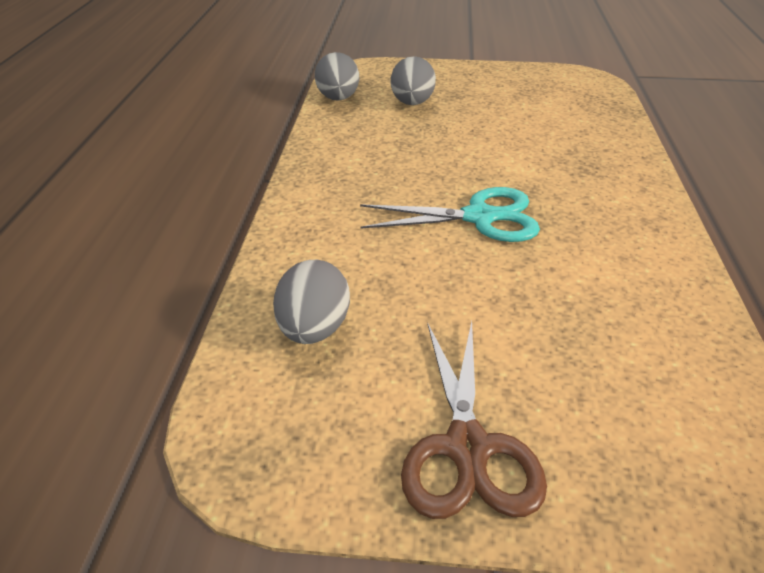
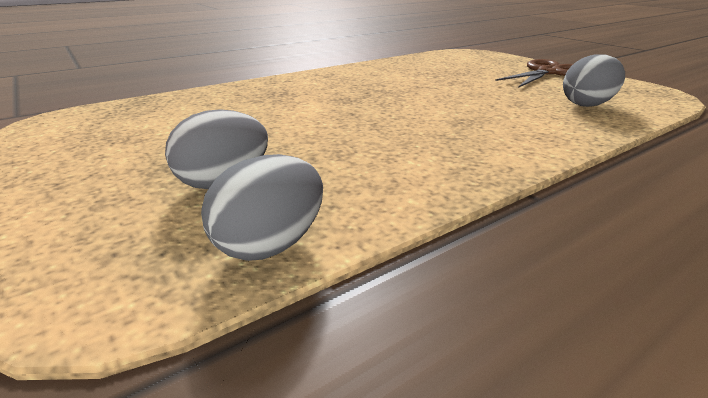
camera: 130 degrees left, 10 degrees down
(479, 217) = (404, 101): turquoise scissors -> none

